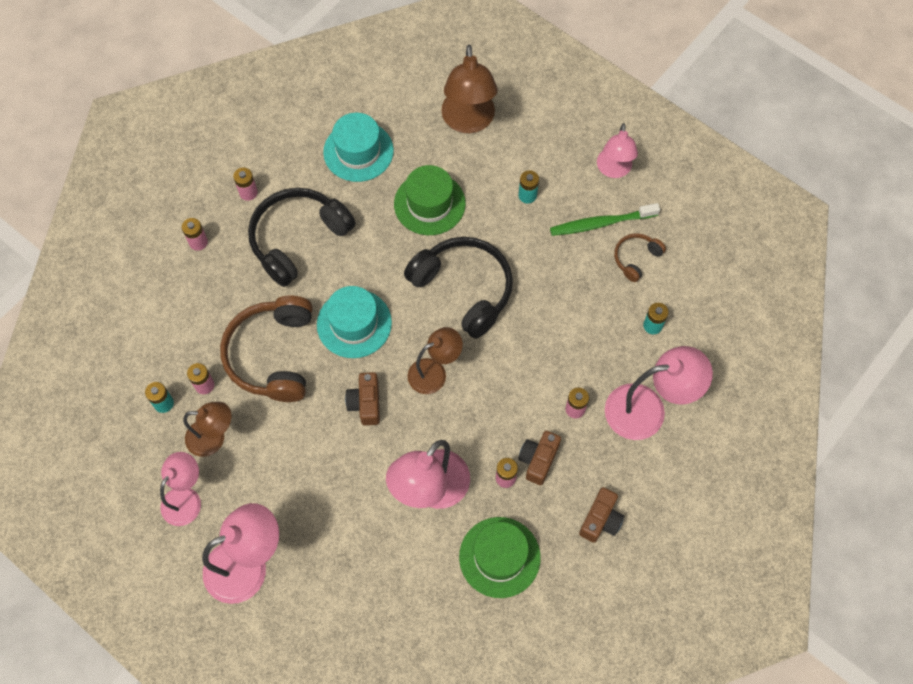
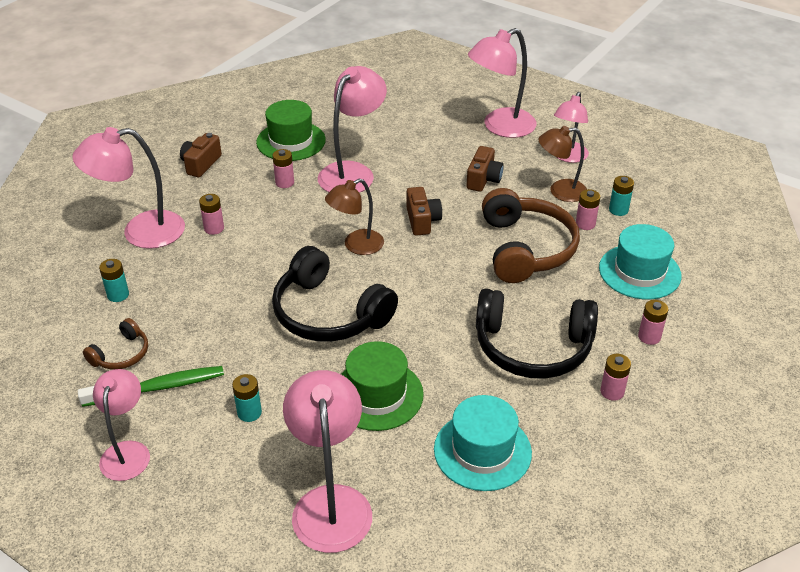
camera: 175 degrees right, 25 degrees down
(298, 239) = (532, 347): black headphones -> black headphones turned 60 degrees clockwise
(354, 323) = (447, 277): turquoise hat -> turquoise hat (639, 272)
(468, 121) = (330, 503): brown lamp -> pink lamp
(538, 460) = (253, 194): brown camera -> brown camera (483, 179)

